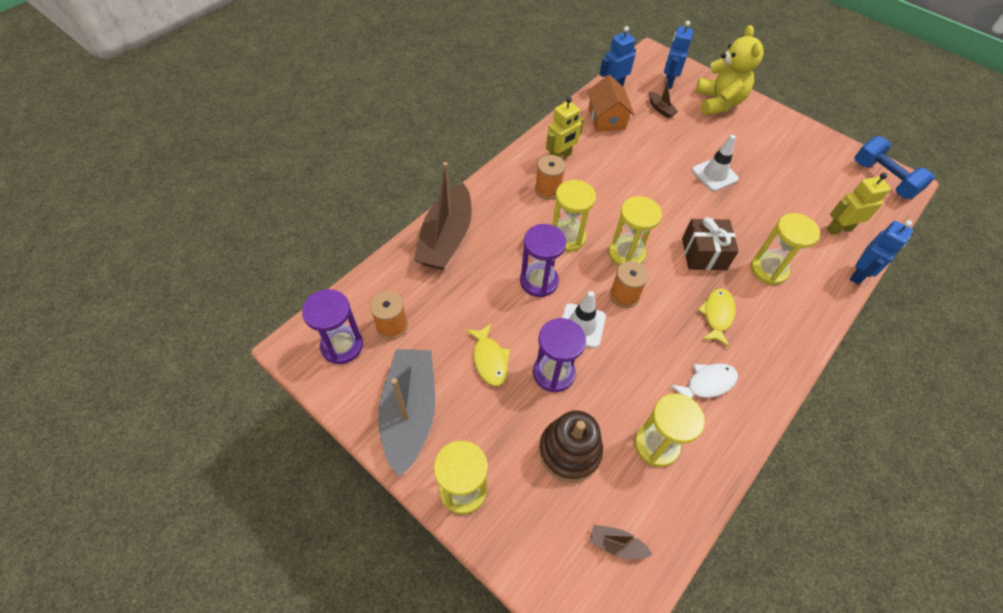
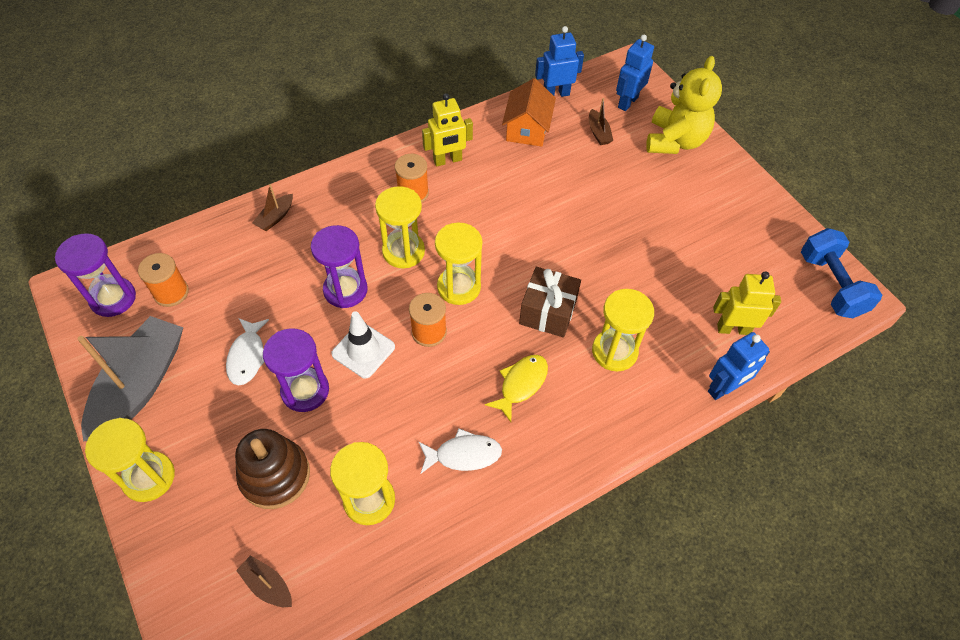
camera: 20 degrees right, 0 degrees up
(446, 238) = (275, 217): brown boat -> brown boat, size x0.43
(489, 359) = (248, 356): yellow fish -> white fish
(714, 174) = (617, 225): white traffic cone -> none

